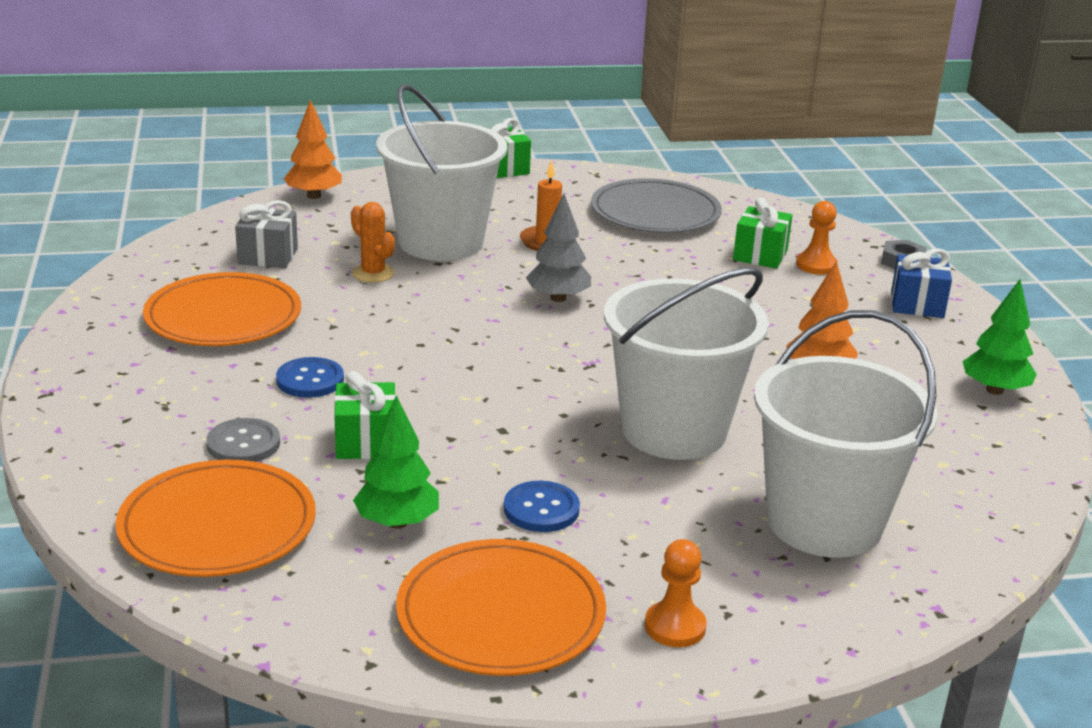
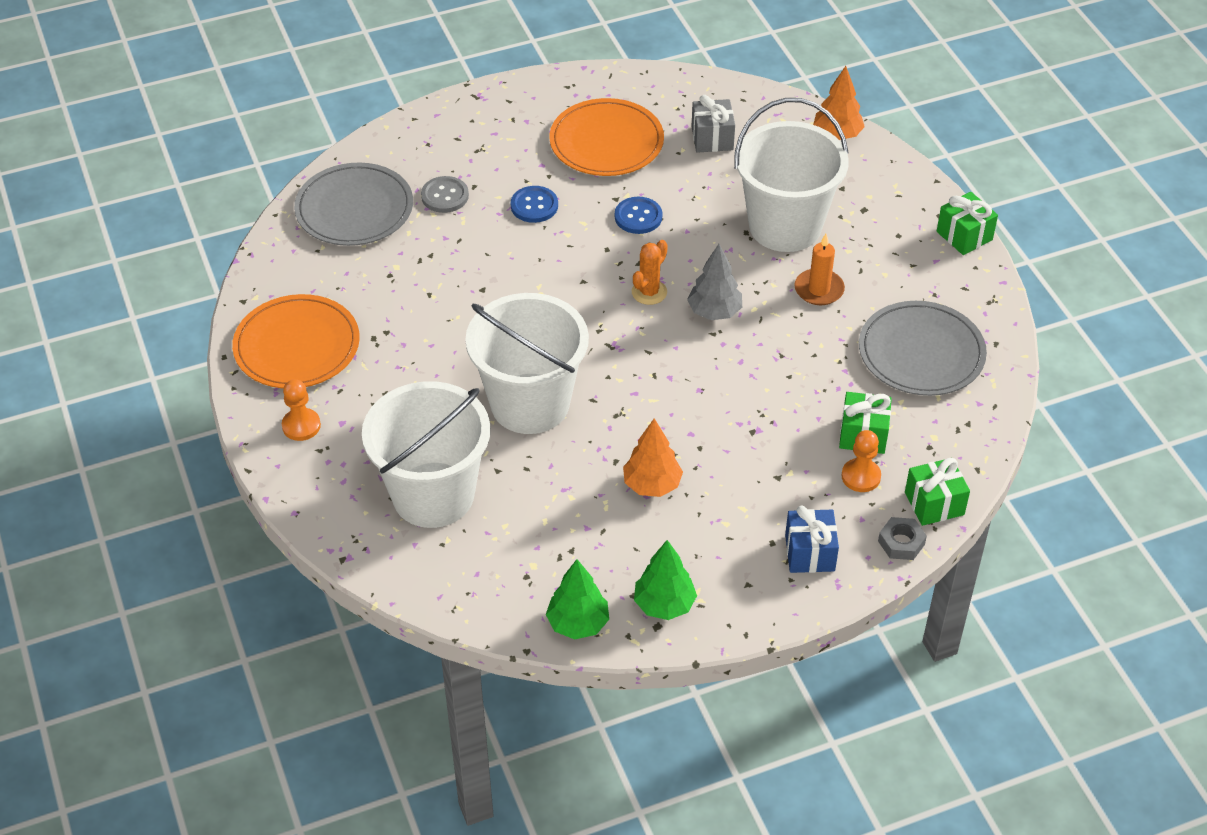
camera: 80 degrees right, 20 degrees up
(217, 525) = (354, 209): orange plate -> grey plate
(366, 442) = (464, 250): green gift -> green gift (934, 503)
(373, 273) = (709, 200): orange cactus -> orange cactus (649, 292)
(397, 522) = (377, 284): green tree -> green tree (578, 623)
(541, 509) = (410, 347): blue button -> blue button (638, 217)

